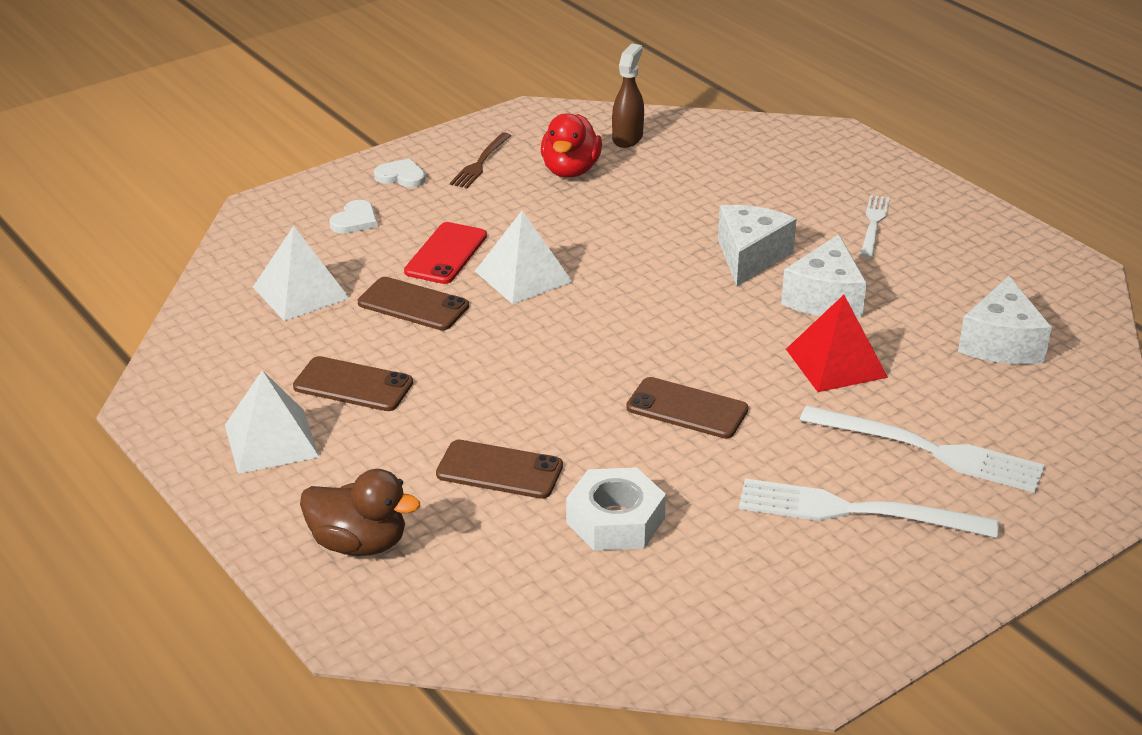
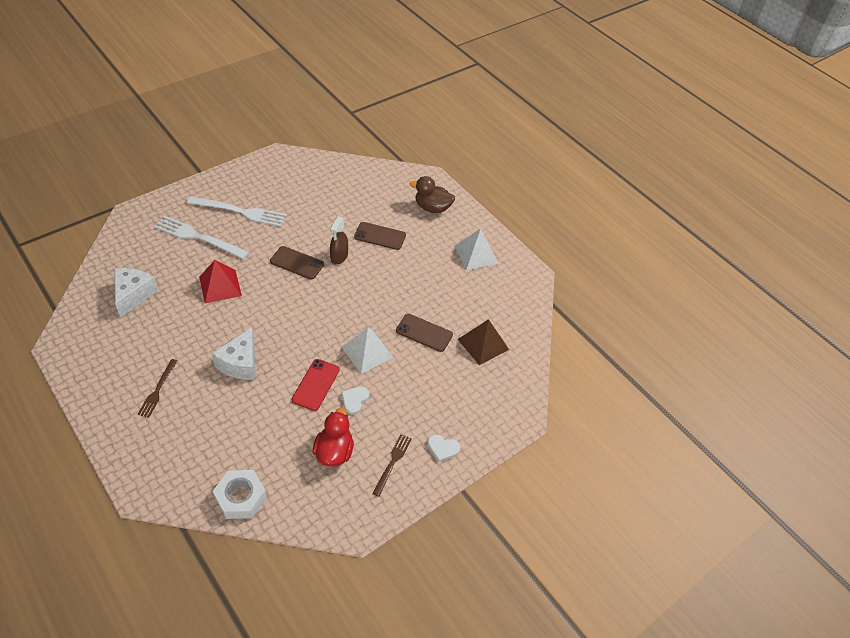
camera: 175 degrees right, 15 degrees up
(301, 292) = (483, 344): white pyramid -> brown pyramid
(353, 385) = (446, 282): brown phone -> none
(355, 220) = (464, 404): white heart -> white heart (354, 400)
(446, 254) = (409, 372): red phone -> red phone (315, 384)
(615, 520) = (335, 212): white nut -> white nut (241, 497)
(627, 138) = (291, 490): brown spray bottle -> brown spray bottle (339, 257)
(825, 298) = (209, 329): white cheese -> none
(874, 224) = (157, 390): white fork -> brown fork

